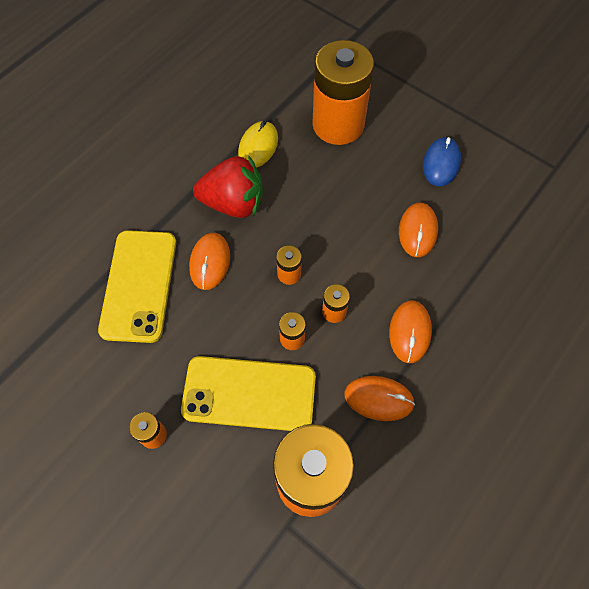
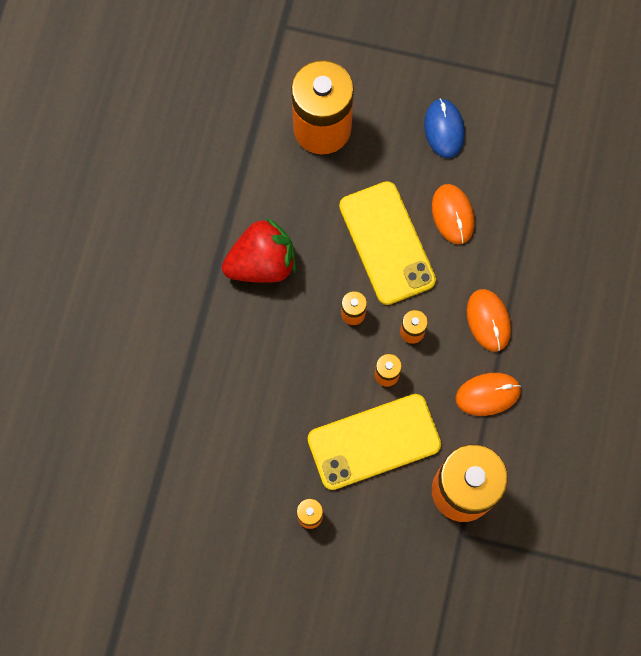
camera: 25 degrees left, 10 degrees up
(139, 285) = (218, 388): yellow phone -> yellow phone (387, 243)
(210, 262) = (272, 335): orange mouse -> none
(258, 146) = (254, 189): yellow mouse -> none

